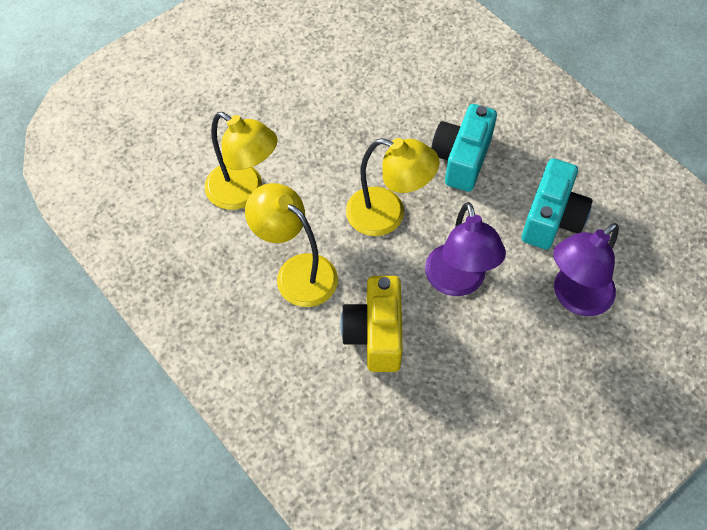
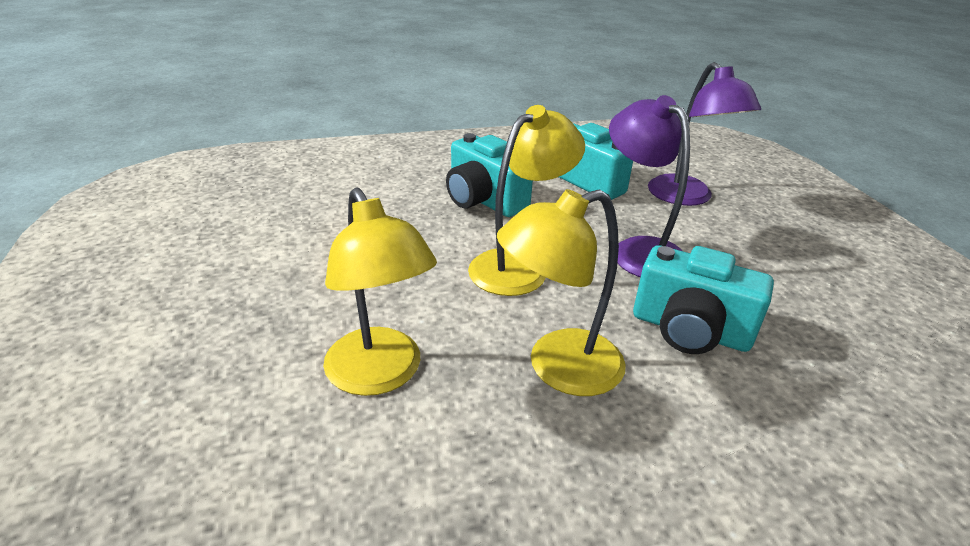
camera: 65 degrees left, 25 degrees down
(244, 192) = (380, 375): yellow lamp -> yellow lamp turned 90 degrees clockwise
(375, 334) = (690, 330): yellow camera -> turquoise camera
(458, 282) = (639, 250): purple lamp -> purple lamp turned 135 degrees counterclockwise

